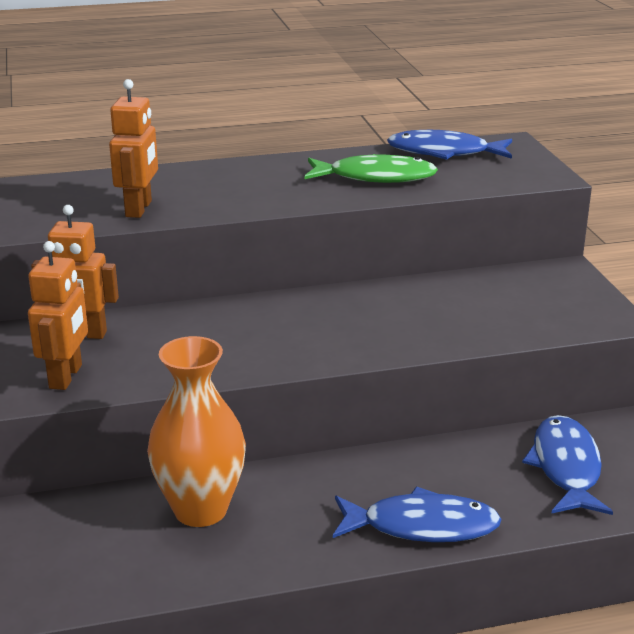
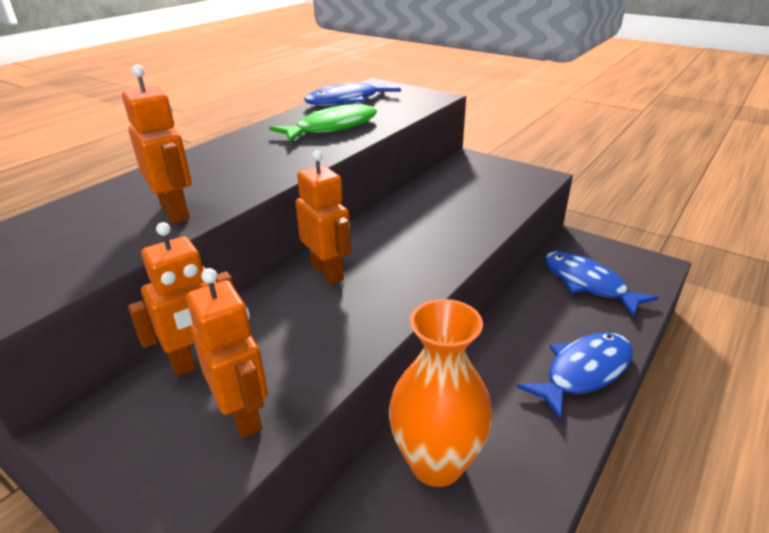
camera: 40 degrees left, 5 degrees up
(250, 316) = (327, 272): none -> orange robot

